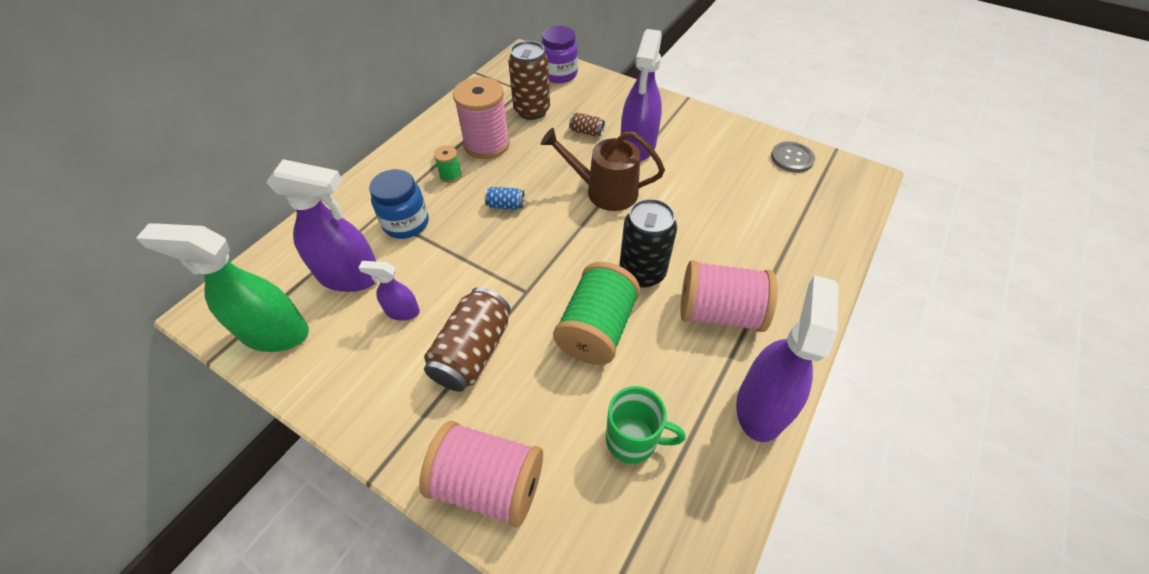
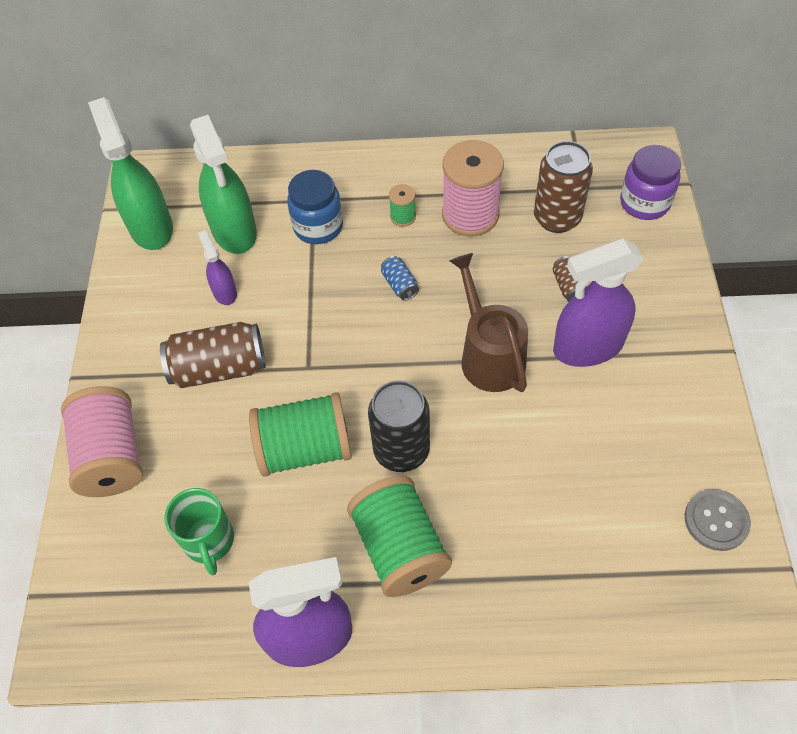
camera: 60 degrees right, 5 degrees up
(350, 276) = (234, 231): purple spray bottle -> green spray bottle
(719, 312) = (400, 548): pink spool -> green spool

